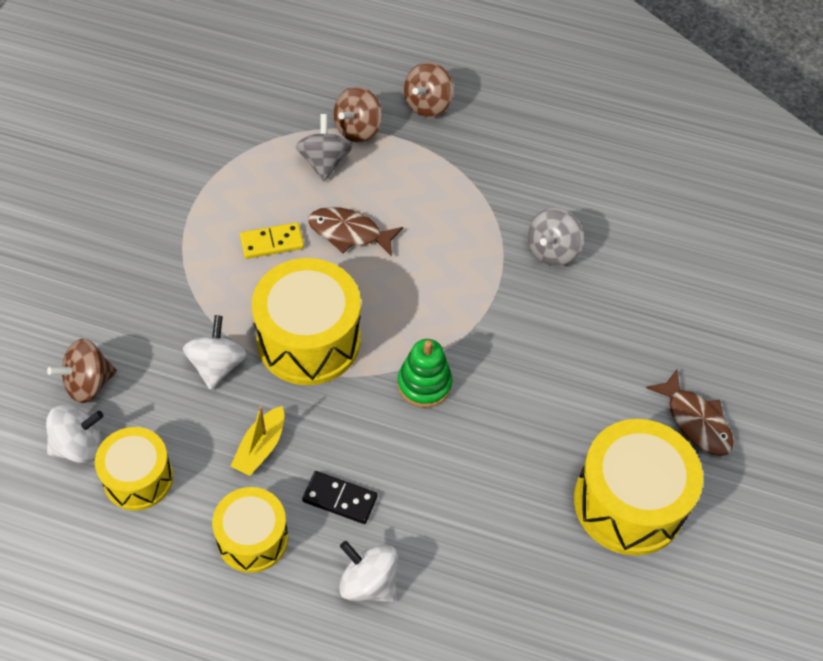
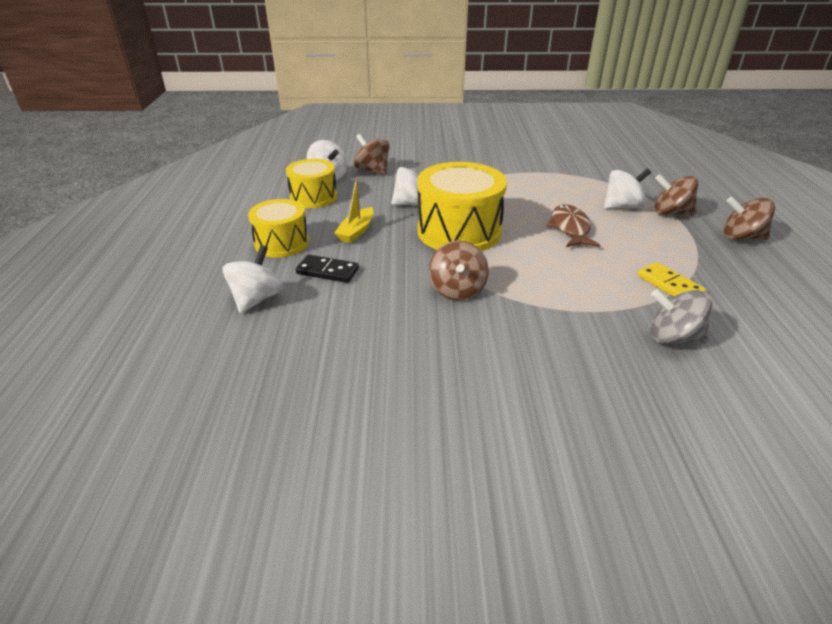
camera: 75 degrees right, 20 degrees down
(260, 447) = (356, 231): yellow boat -> yellow boat turned 75 degrees counterclockwise
(272, 242) = (529, 202): yellow domino -> yellow domino (669, 285)
(324, 162) = (622, 206): grey spinning top -> white spinning top
(340, 499) = (327, 271): black domino -> black domino turned 75 degrees counterclockwise
(424, 384) = (457, 290): green stacking toy -> brown spinning top
(629, 502) = (399, 461): yellow drum -> none
(695, 421) = (552, 512): brown fish -> none

